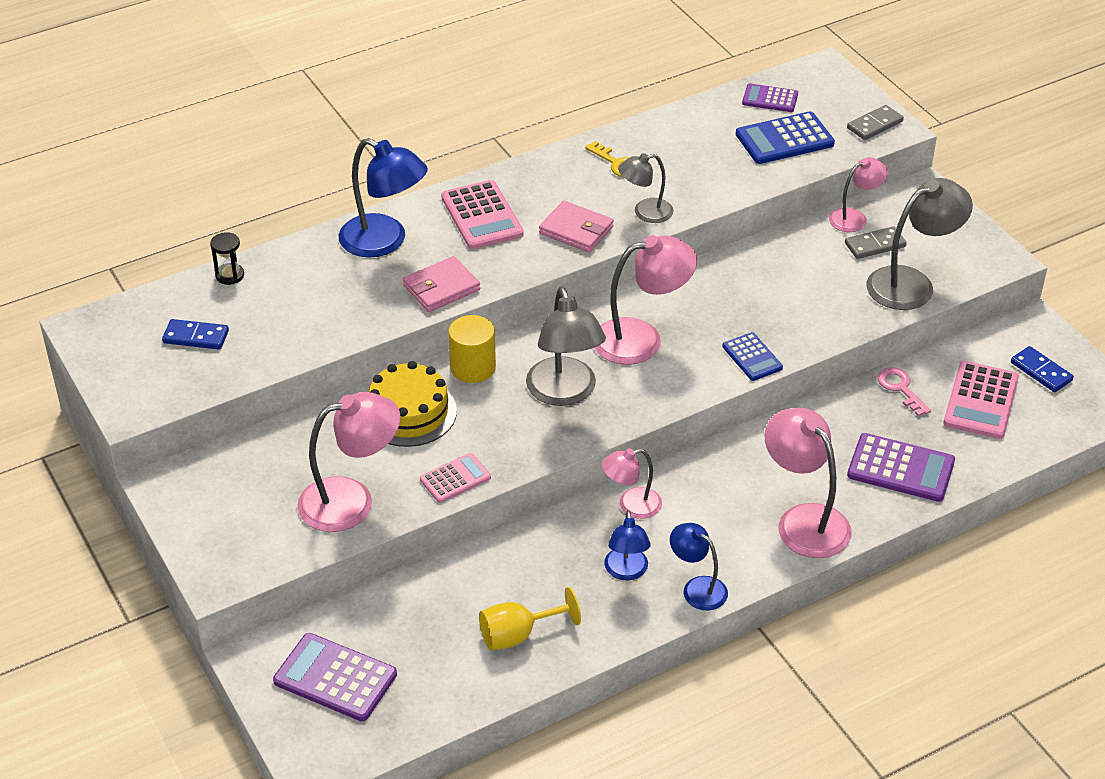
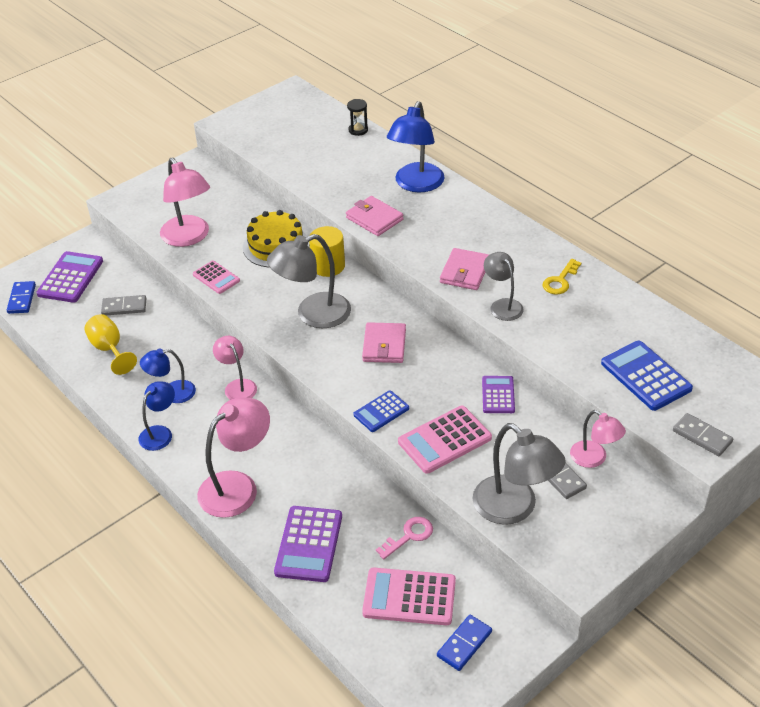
camera: 80 degrees right, 0 degrees up
(196, 337) = (294, 130): blue domino -> blue domino (21, 299)
(430, 615) = (124, 307): none -> grey domino
(482, 216) = (463, 223): pink calculator -> pink calculator (444, 440)
(641, 339) = (384, 345): pink lamp -> pink wallet
(770, 99) = (703, 359): purple calculator -> purple calculator (498, 395)

